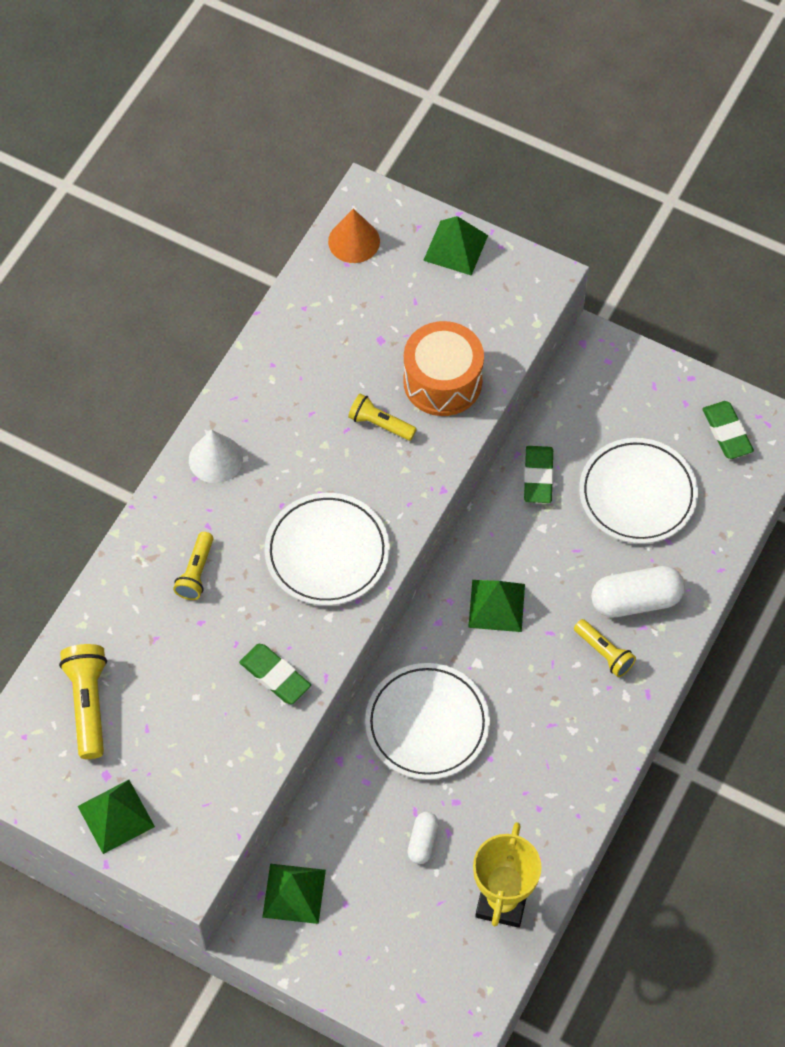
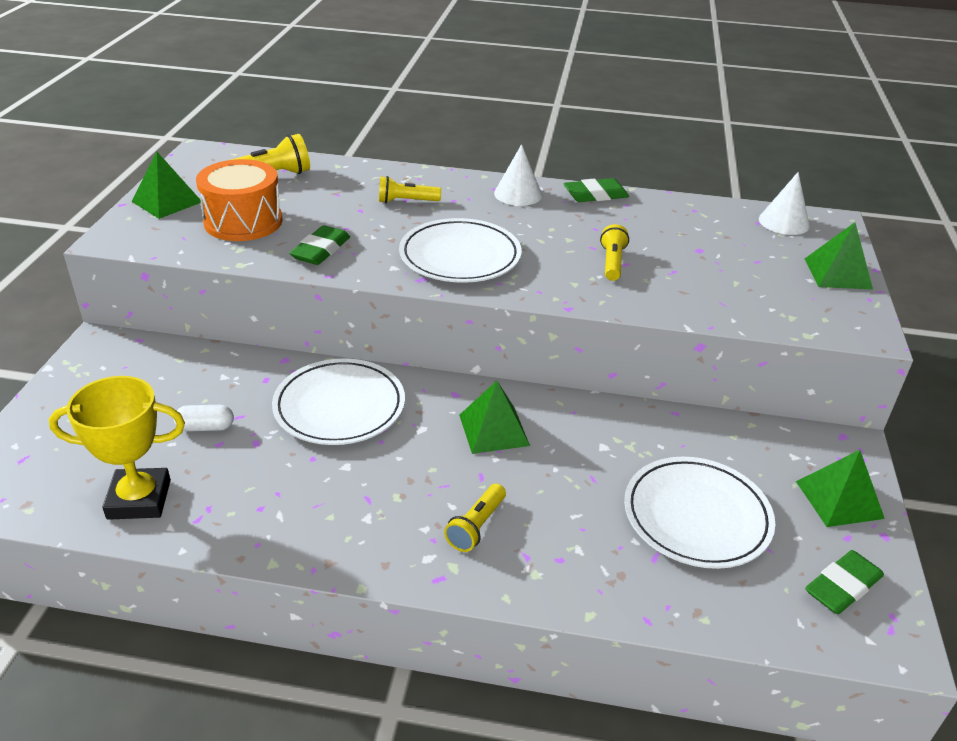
camera: 70 degrees right, 25 degrees down
(294, 893) = (141, 357): green pyramid -> green pyramid (839, 499)
(354, 241) = (784, 222): orange cone -> white cone
(442, 381) = (687, 289): orange drum -> orange drum (243, 221)
(538, 477) = (660, 432): green eraser -> green eraser (595, 195)
(636, 600) = (558, 542): white capsule -> none

